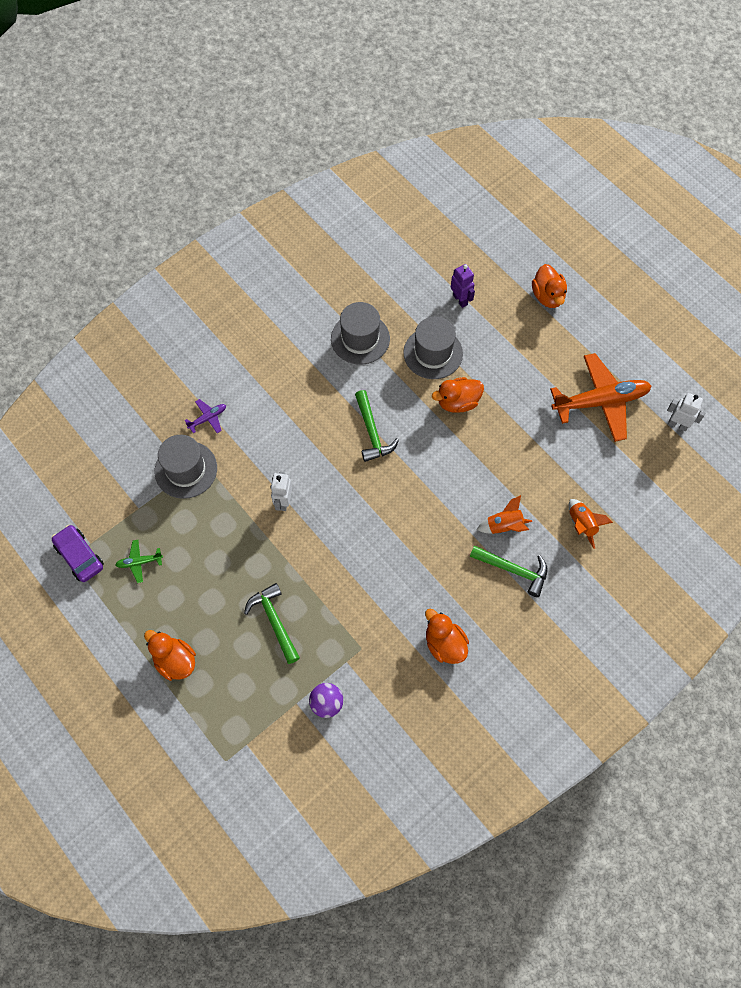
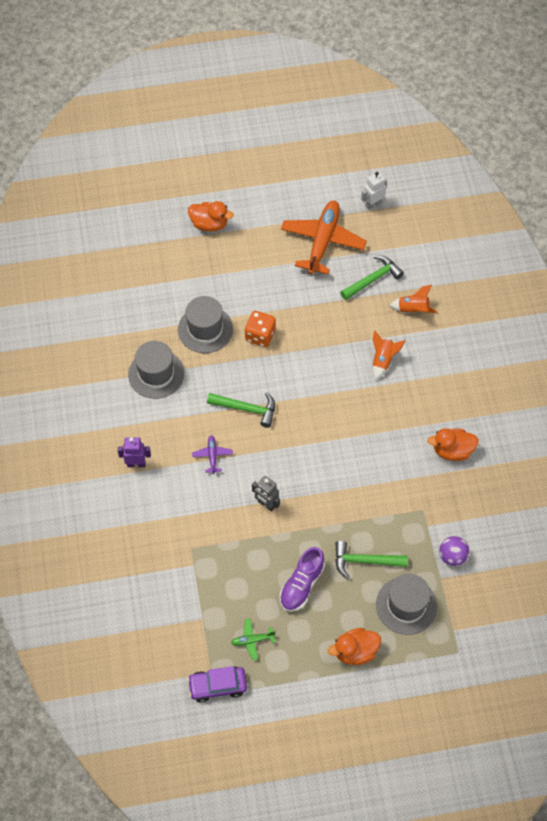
camera: 60 degrees left, 5 degrees down
(139, 562) = (252, 640): green plane -> green plane turned 60 degrees clockwise
(186, 469) = (190, 564): grey hat -> grey hat (406, 605)
(208, 418) = (153, 525): purple plane -> purple plane (212, 455)
(218, 576) = (301, 585): none -> purple shoe
(283, 501) = (266, 504): white robot -> grey robot
(457, 402) = (260, 335): orange duck -> orange dice
(460, 300) = (170, 284): purple robot -> purple robot (136, 464)
(513, 570) = (421, 374): green hammer -> green hammer (373, 279)

